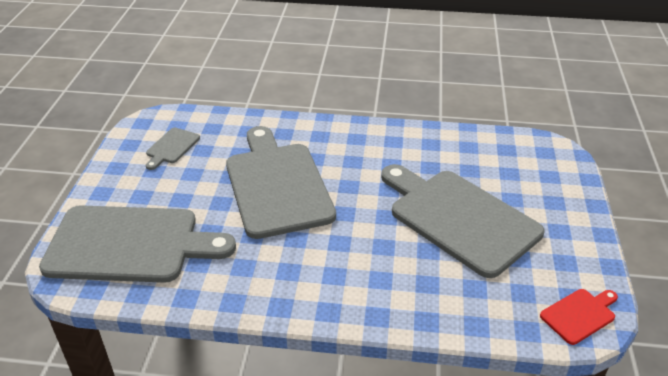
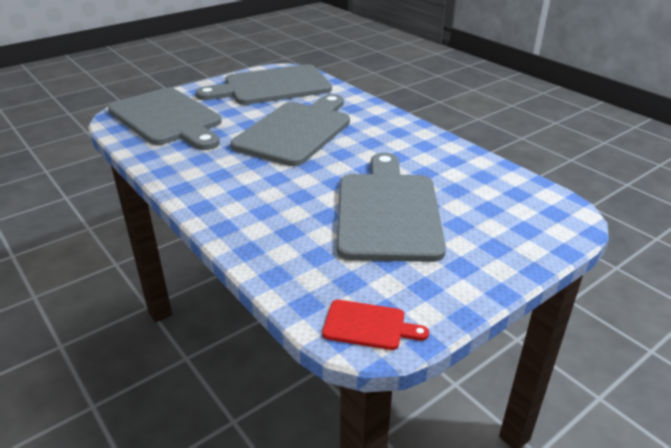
camera: 45 degrees right, 5 degrees down
(171, 147) = (272, 86): grey cutting board -> grey cutting board, size x2.34

